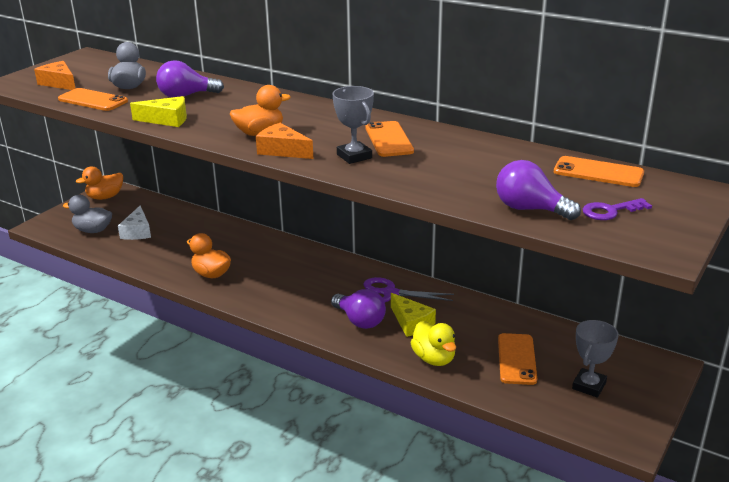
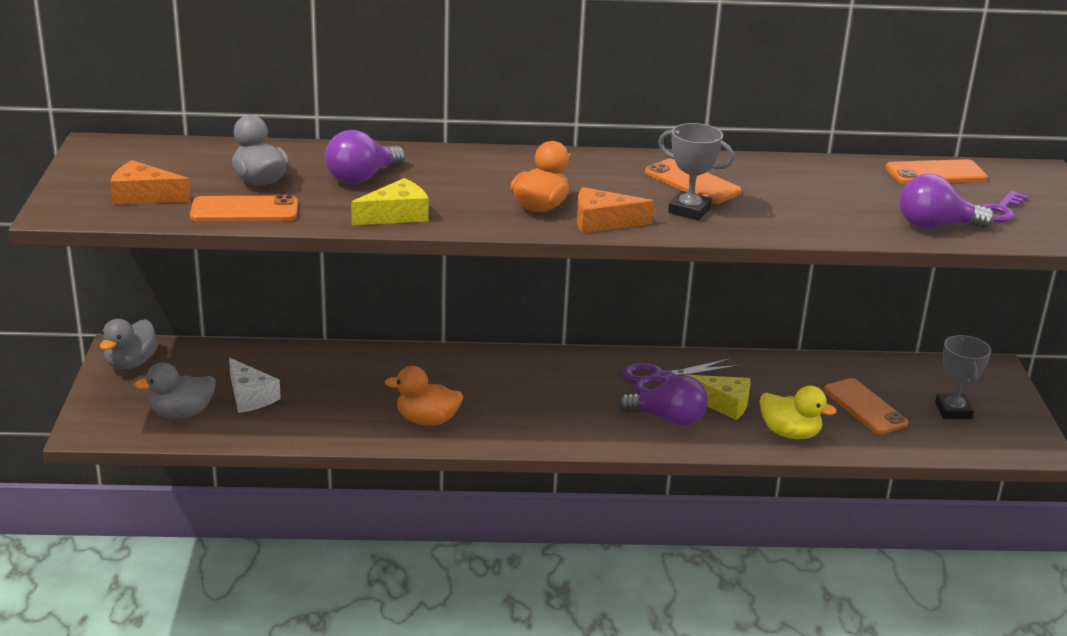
camera: 35 degrees left, 0 degrees up
(105, 197) = (131, 363): orange duck -> grey duck

